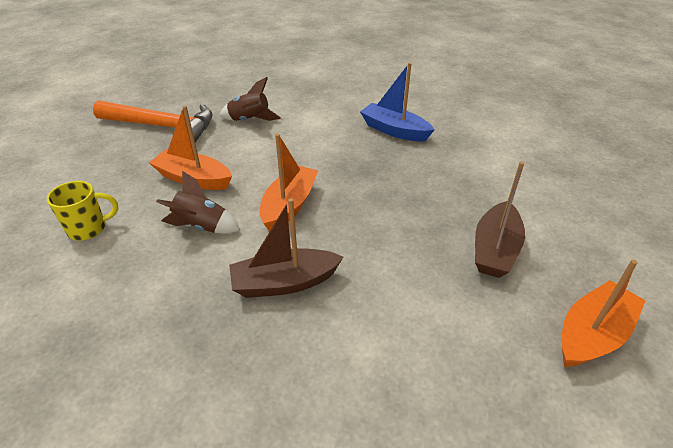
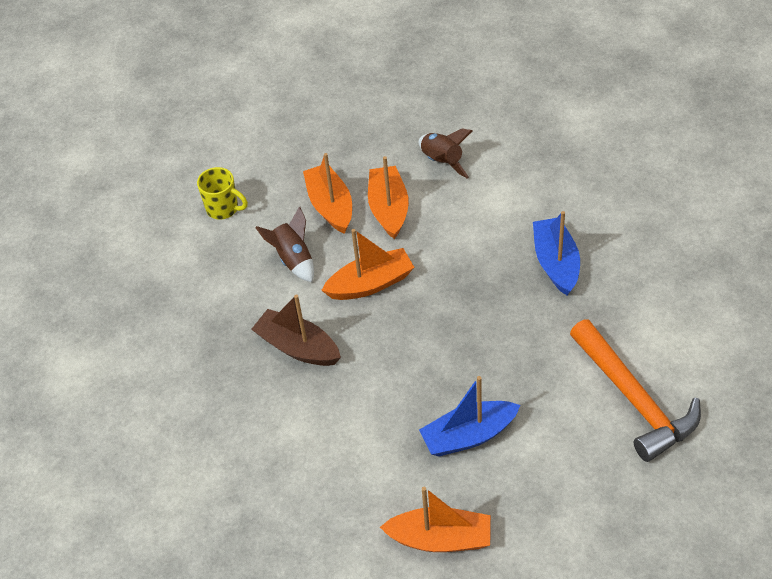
camera: 50 degrees right, 10 degrees up
(162, 126) = (363, 123): orange hammer -> orange hammer (634, 399)
(244, 159) = (389, 209): none -> orange boat
(495, 249) = (469, 436): brown boat -> blue boat

